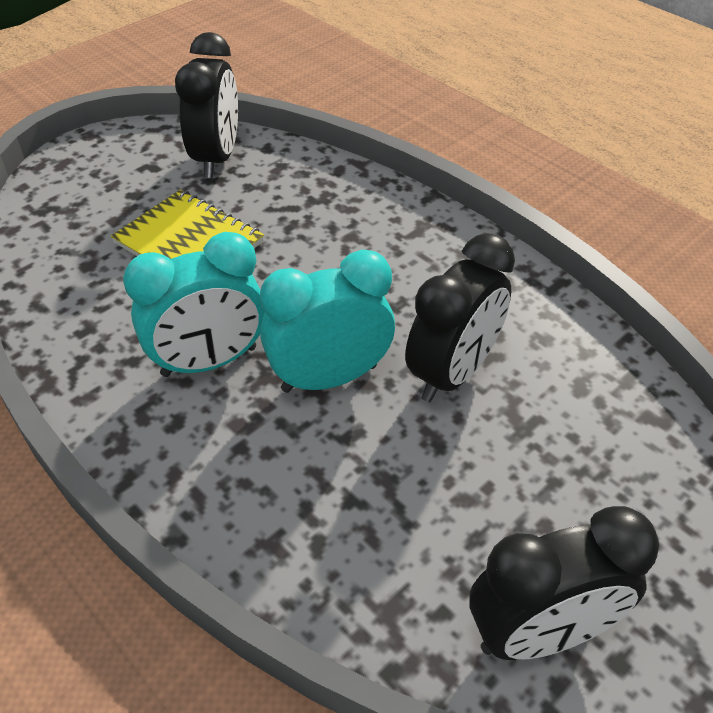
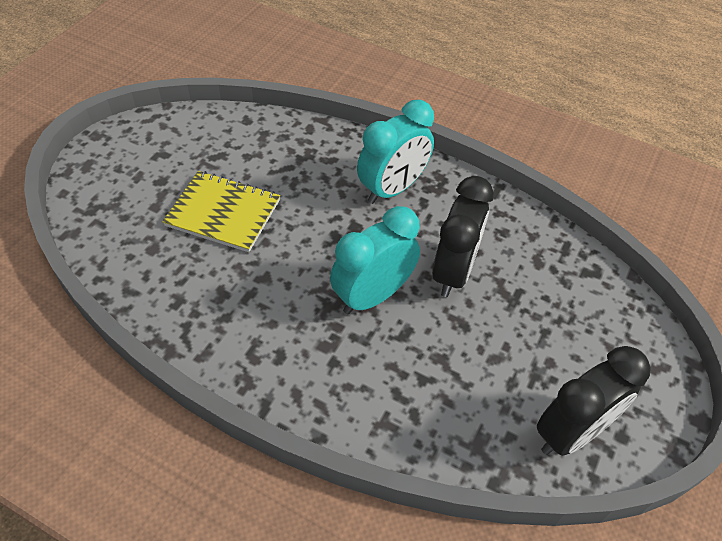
camera: 20 degrees left, 5 degrees up
(209, 361) = (283, 304): turquoise clock -> turquoise clock (392, 189)
(217, 158) = (211, 136): black clock -> none

